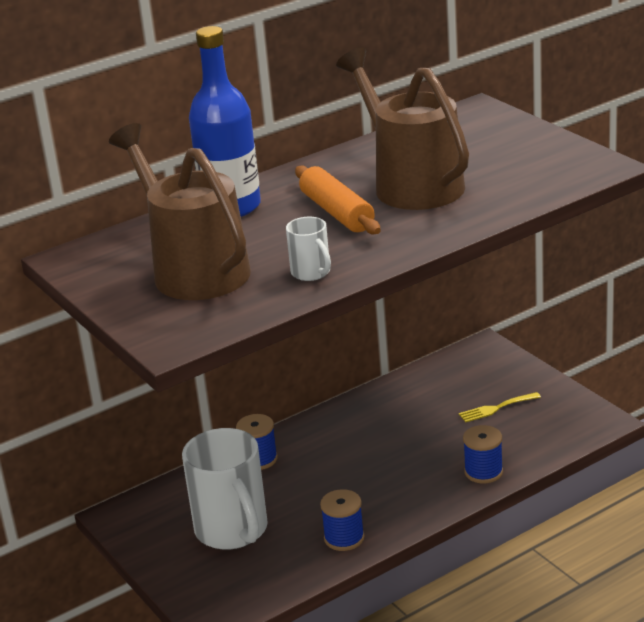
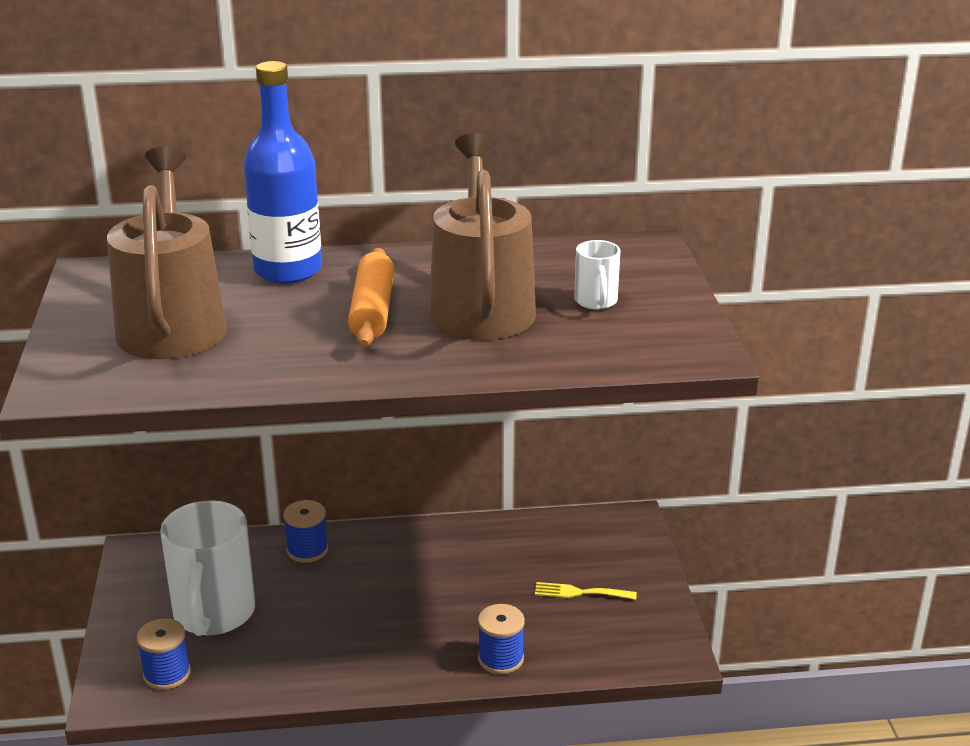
camera: 25 degrees right, 0 degrees up
(311, 273) = (266, 366): white mug -> white mug (596, 302)
(344, 538) = (301, 669): blue spool -> blue spool (167, 674)

